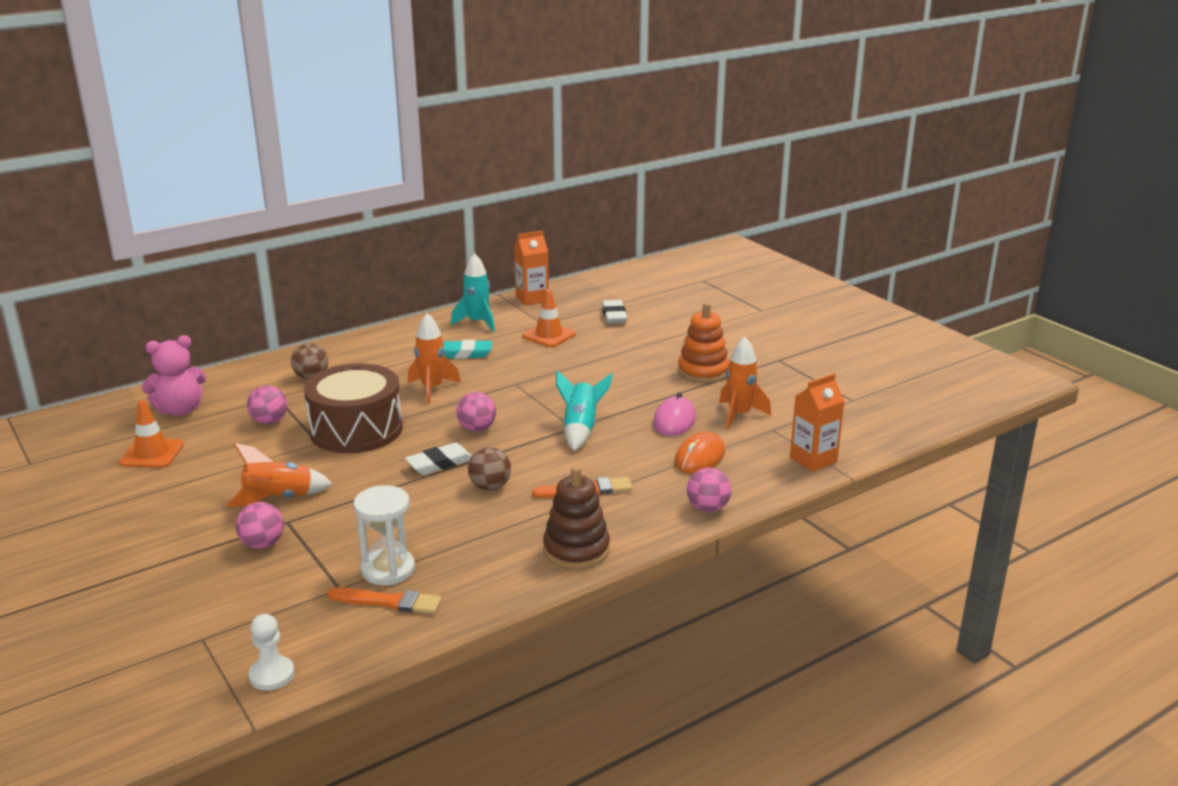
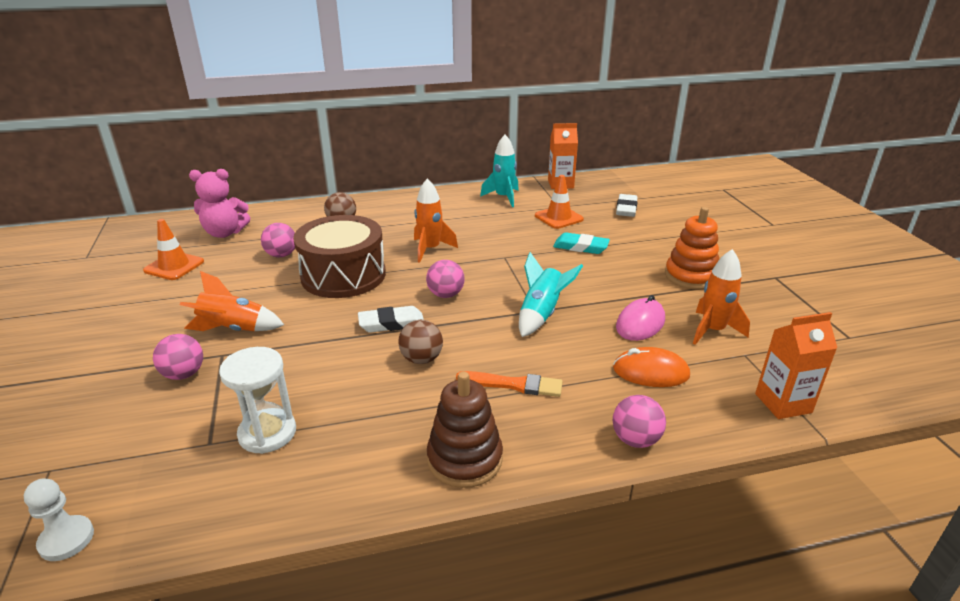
camera: 20 degrees right, 5 degrees up
(389, 602) = (241, 475): orange brush -> none
(464, 354) = (476, 222): turquoise eraser -> turquoise eraser (581, 247)
(699, 457) = (650, 372): orange mouse -> orange mouse turned 45 degrees clockwise

